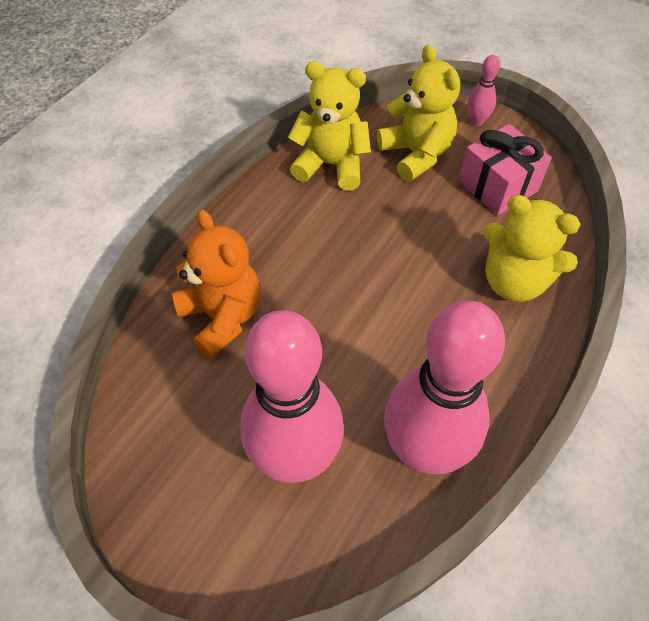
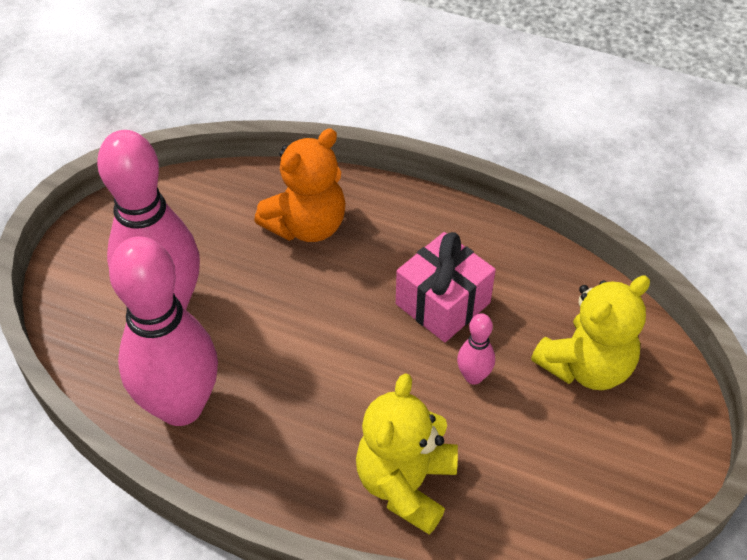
camera: 80 degrees right, 5 degrees down
(331, 165) = (537, 282): yellow teddy bear -> none
(476, 121) = (676, 432): pink bowling pin -> pink bowling pin (473, 376)
(497, 186) = (559, 462): pink gift -> pink gift (443, 303)

